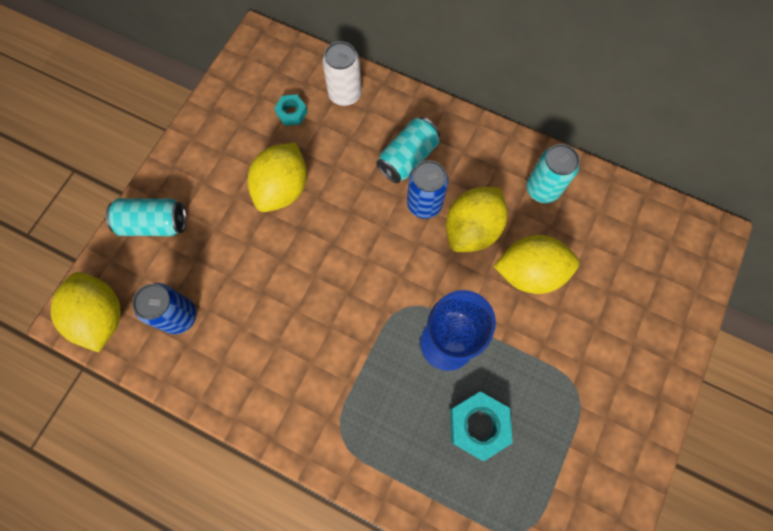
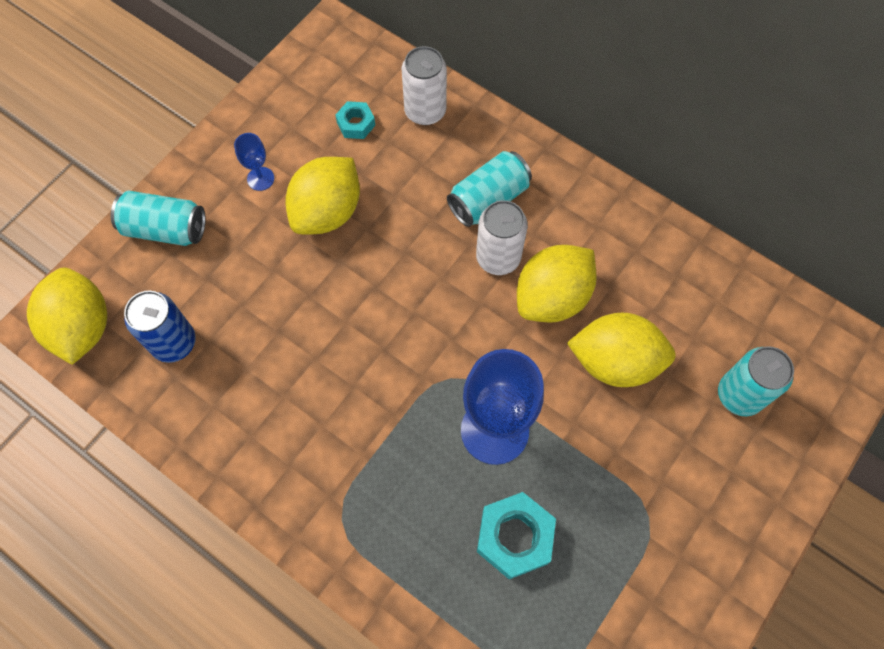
camera: 10 degrees right, 5 degrees down
(223, 170) = (260, 178): none -> blue goblet
(424, 204) = (498, 257): blue can -> white can
(542, 189) = (651, 263): turquoise can -> turquoise can (739, 395)

